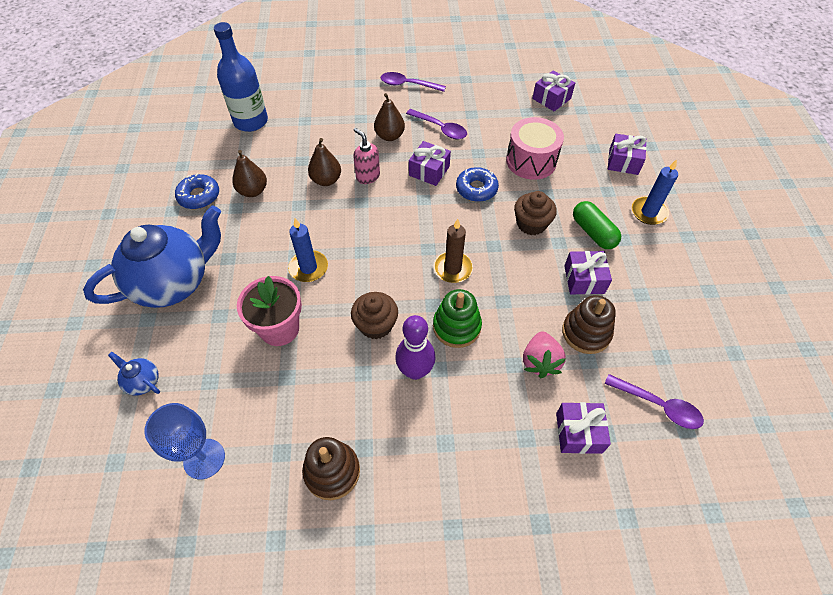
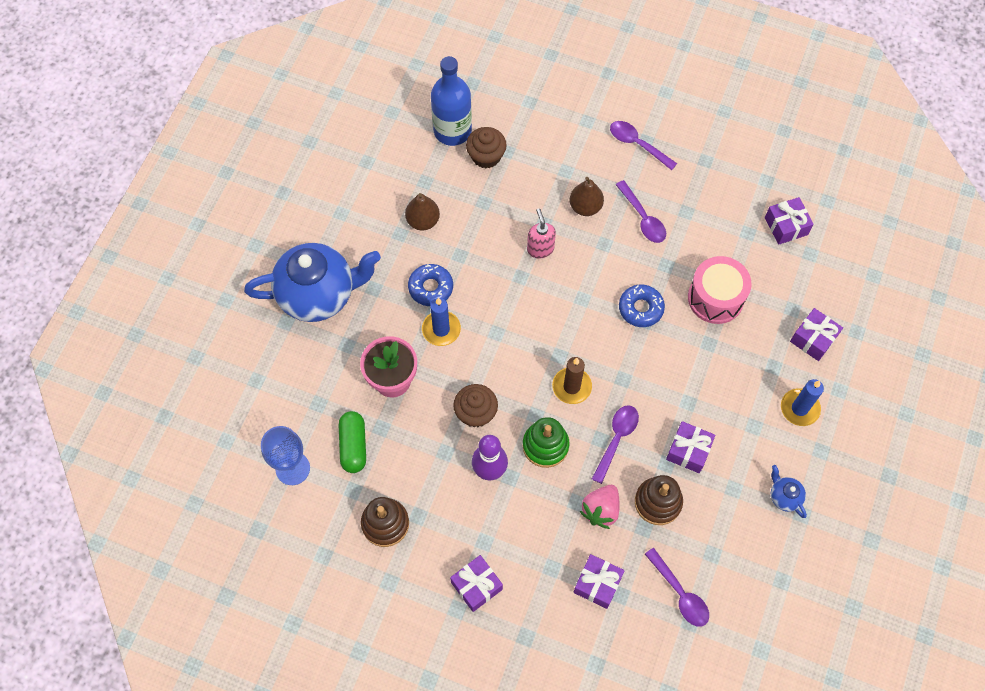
camera: 25 degrees right, 10 degrees up
(143, 382) = (265, 381): blue teapot -> blue teapot (784, 497)
(199, 196) = (371, 206): blue donut -> blue donut (430, 288)
(326, 180) = (498, 237): brown pear -> none
(429, 171) = (604, 267): purple gift -> purple gift (476, 586)
(517, 295) = (616, 439): none -> purple spoon
(531, 224) = (673, 371): brown cupcake -> brown cupcake (486, 156)
(593, 232) = (728, 406): green capsule -> green capsule (353, 446)

